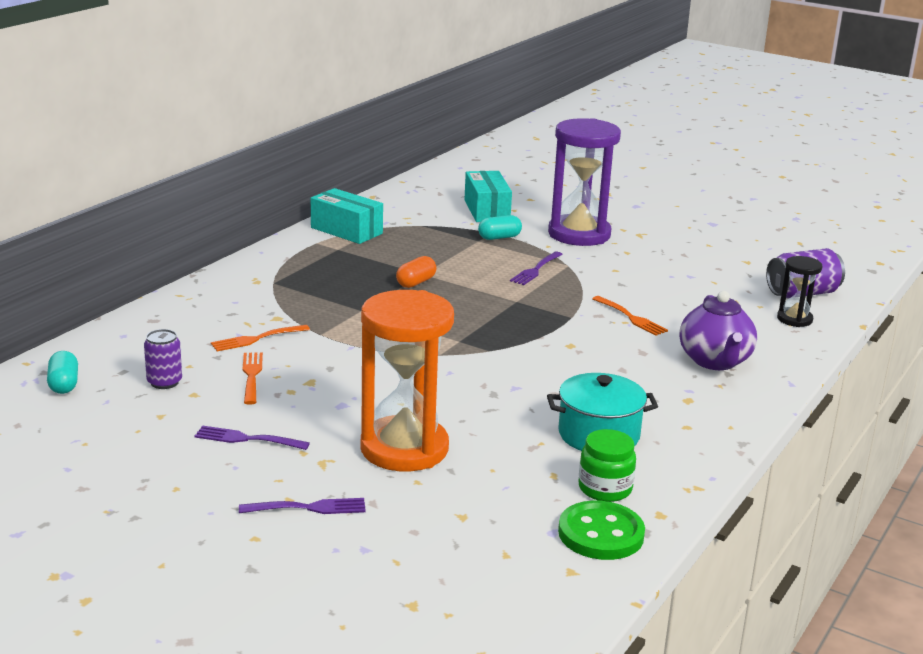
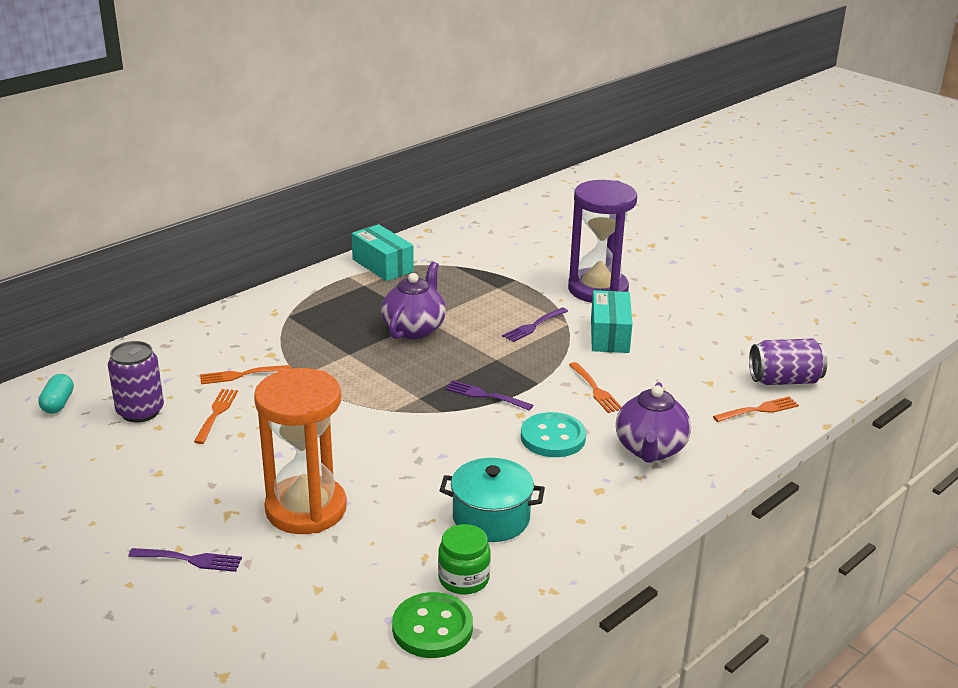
camera: 15 degrees right, 5 degrees up
(164, 382) = (140, 411): purple can -> purple can, size x1.53
(247, 439) = (177, 480): purple fork -> purple fork (485, 395)
(416, 282) = (414, 329): orange capsule -> purple teapot
(486, 210) = (524, 254): turquoise box -> turquoise box (609, 335)
(499, 237) = (519, 286): turquoise capsule -> none
(615, 361) = (553, 437): none -> turquoise button
(794, 319) = (759, 410): black hourglass -> orange fork

